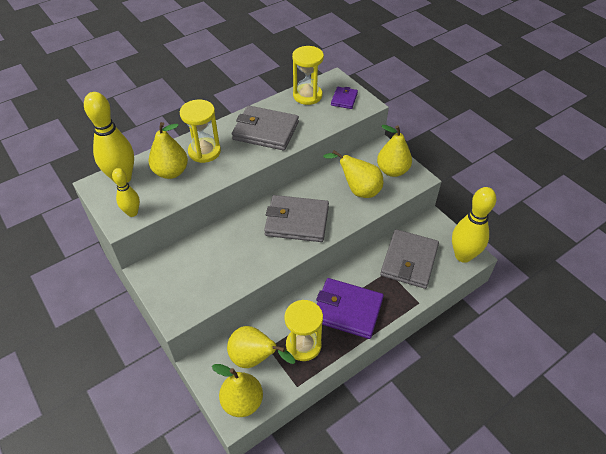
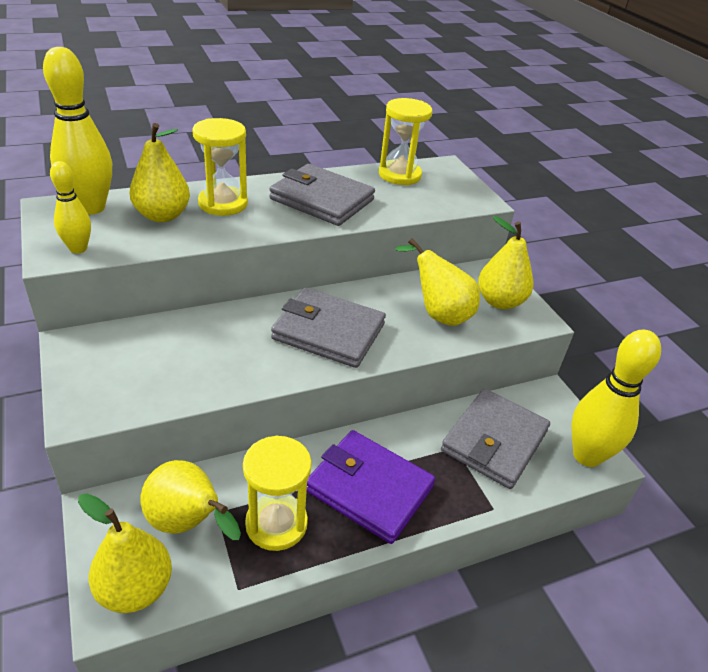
camera: 10 degrees right, 10 degrees down
(344, 99) = (451, 189): purple wallet -> none

